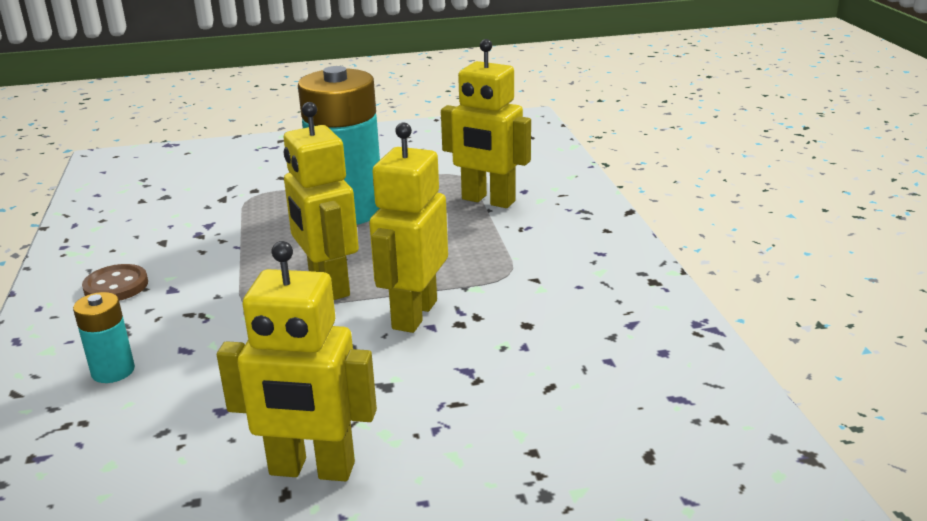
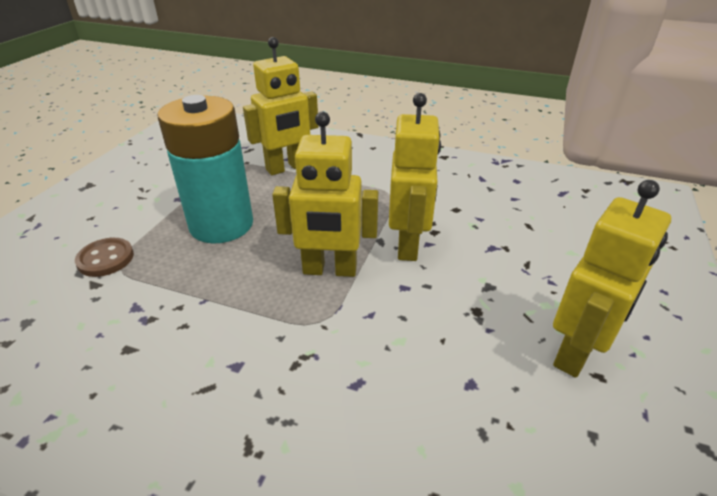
camera: 60 degrees left, 10 degrees up
(113, 371) = (356, 449): turquoise battery -> none
(116, 286) = (183, 409): brown button -> brown button (105, 259)
(414, 314) = (408, 245): yellow robot -> yellow robot turned 135 degrees counterclockwise

